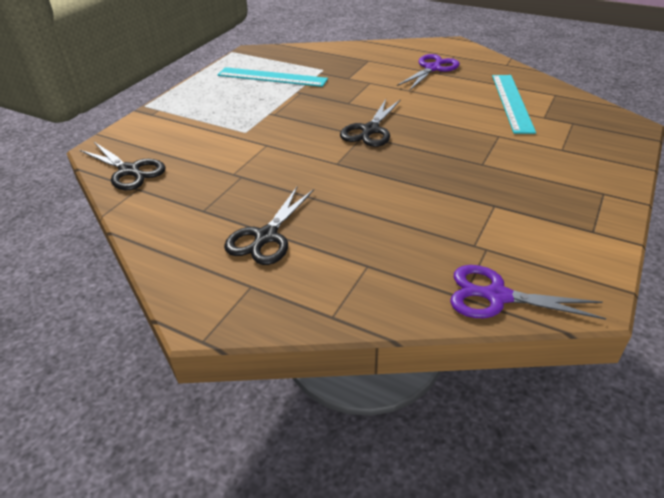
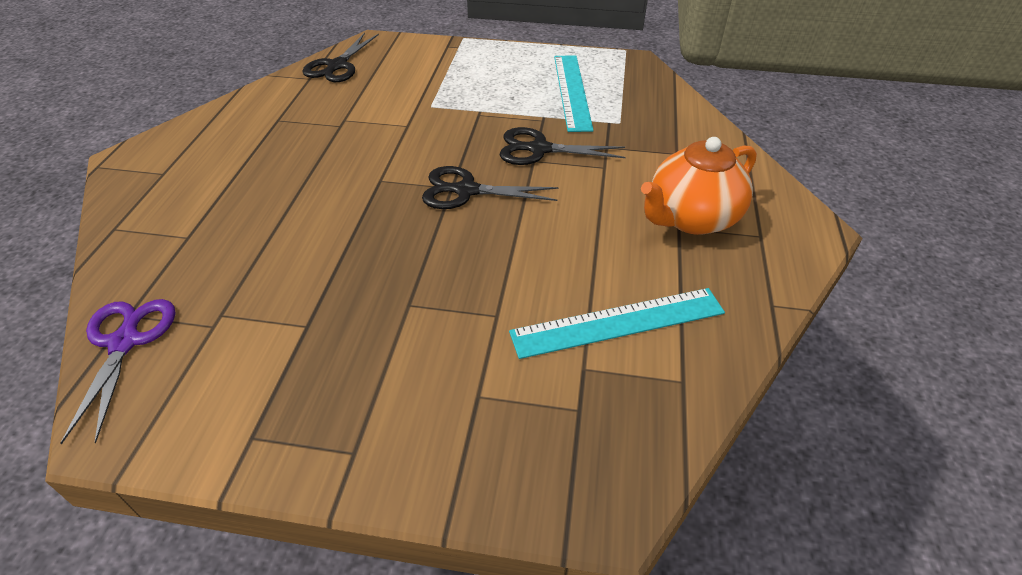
camera: 70 degrees right, 5 degrees up
(266, 237) = (235, 164): black scissors -> black scissors (539, 149)
(432, 68) = (691, 218): purple scissors -> orange teapot

